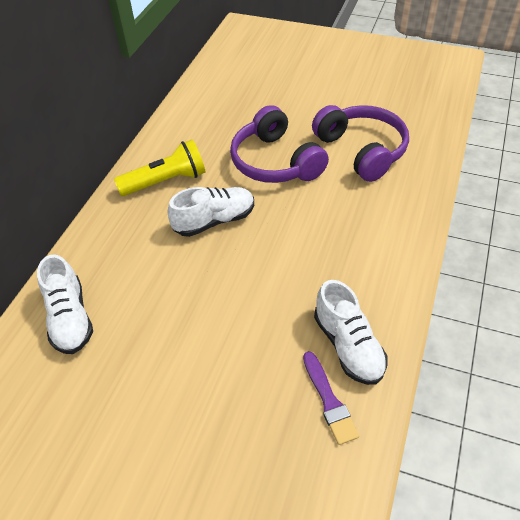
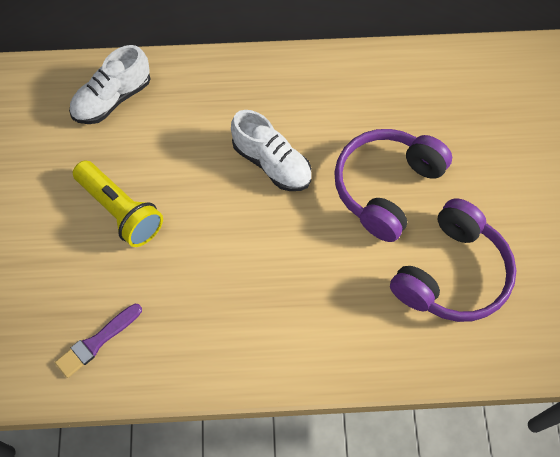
camera: 65 degrees right, 15 degrees up
(166, 181) = (307, 96): yellow flashlight -> yellow flashlight (121, 210)
(348, 346) = (161, 341): white shoe -> none

